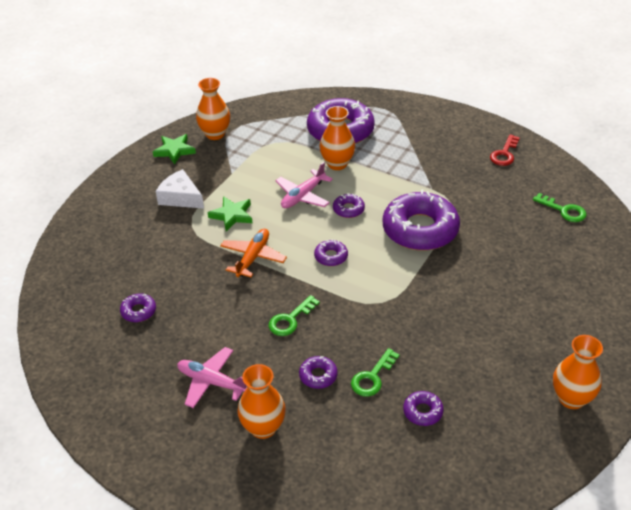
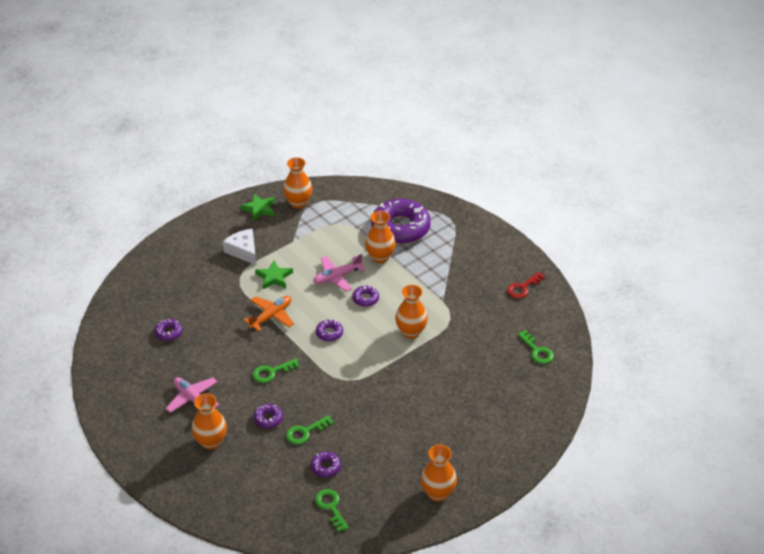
camera: 20 degrees right, 0 degrees up
(420, 229) = (411, 332): purple donut -> orange vase
(460, 460) = (331, 507): none -> green key

